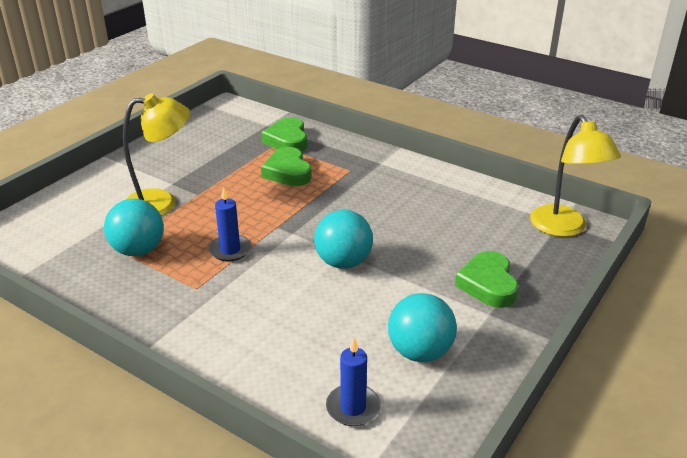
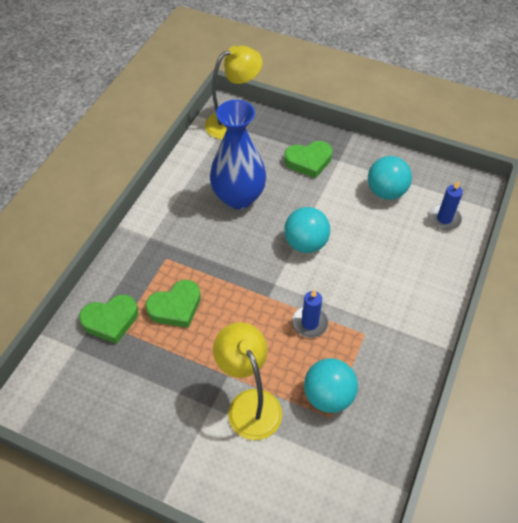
camera: 100 degrees left, 20 degrees up
(427, 220) = (238, 197): none -> blue vase

